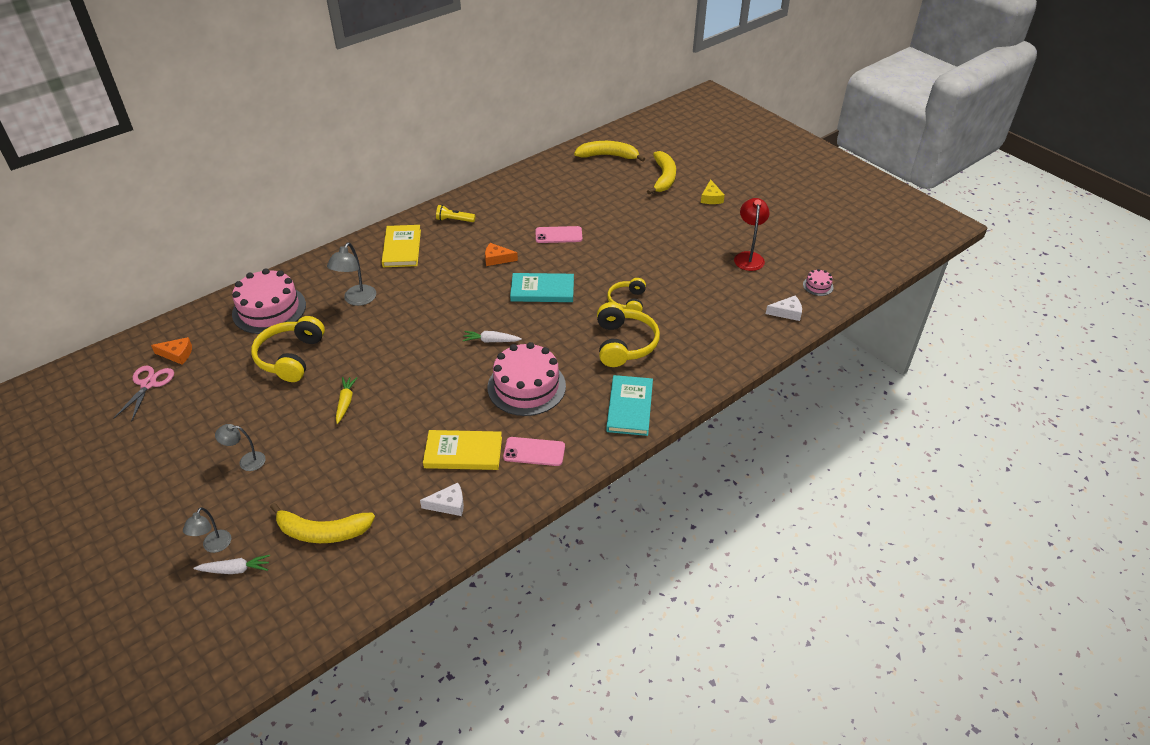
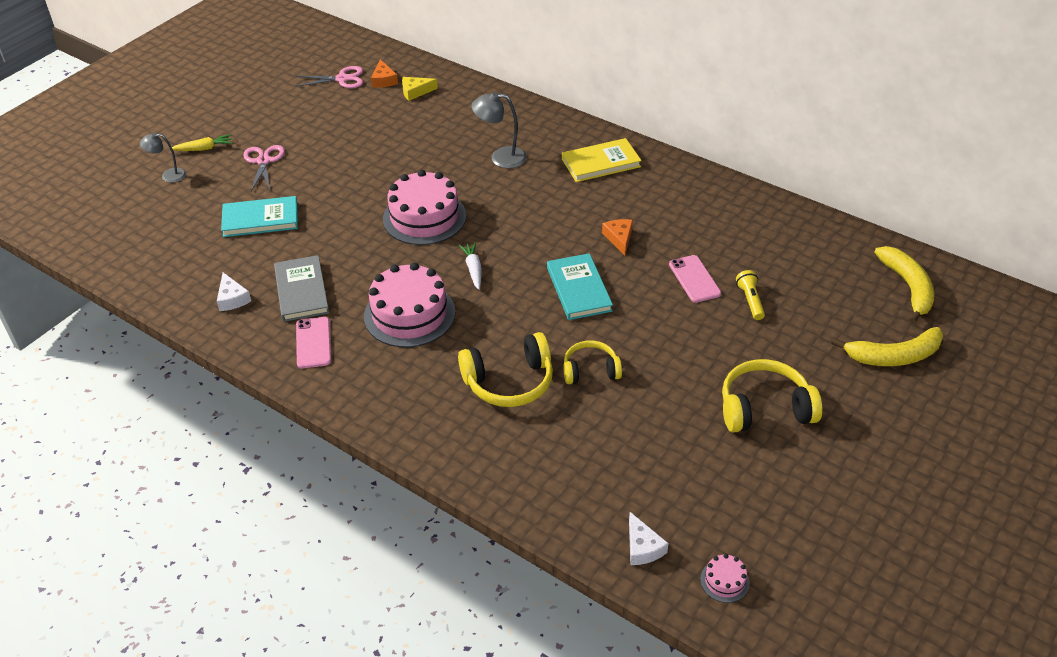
camera: 75 degrees right, 0 degrees up
(235, 569) = (145, 194): white carrot -> none
(246, 461) = (263, 161): grey lamp -> pink scissors
(269, 309) = (463, 109): pink cake -> pink cake (424, 217)
(290, 357) = (401, 143): yellow headphones -> yellow headphones (764, 408)
(322, 532) = (190, 229): yellow banana -> none
(345, 402) = (350, 195): yellow carrot -> yellow carrot (204, 148)
(454, 220) = (674, 187): yellow flashlight -> yellow flashlight (750, 301)
(463, 452) = (301, 291): yellow book -> grey book
(629, 407) = (400, 408): turquoise book -> turquoise book (260, 219)
(711, 198) = (877, 418): yellow cheese -> yellow cheese (415, 92)
(748, 257) = (752, 484): red lamp -> none

